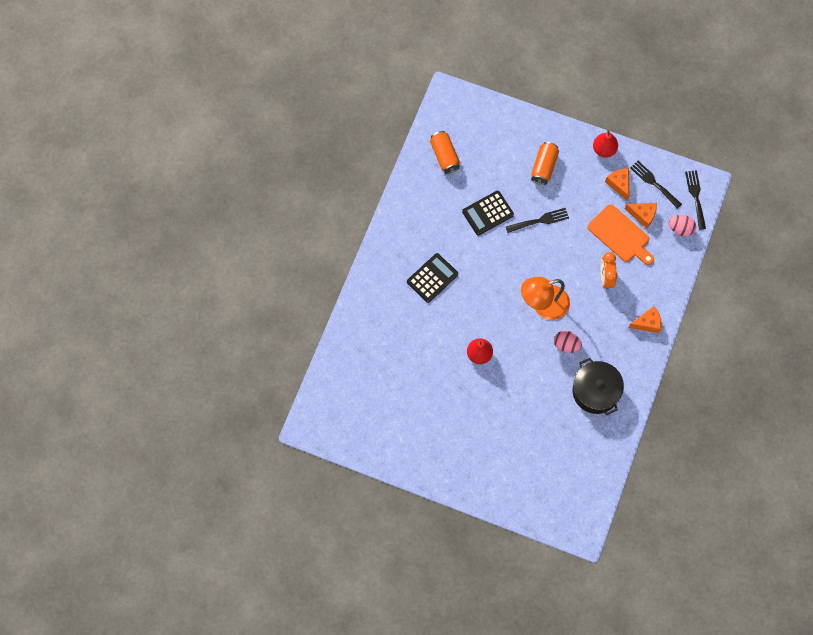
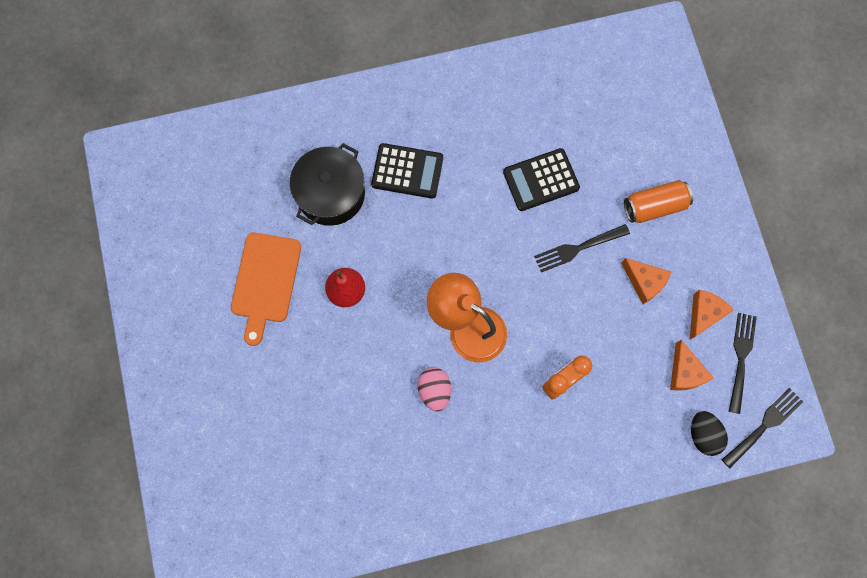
camera: 55 degrees right, 5 degrees up
(444, 156) = (577, 82): orange can -> none
(487, 213) = (541, 180): black calculator -> black calculator turned 45 degrees counterclockwise
(539, 220) = (578, 248): black fork -> black fork turned 120 degrees clockwise
(595, 391) = (396, 469): black pot -> black pot (331, 193)
(604, 150) = (736, 264): red pear -> none
(620, 235) = (635, 362): orange cutting board -> orange cutting board (265, 282)
(647, 323) = (539, 476): orange cheese -> orange cheese (644, 282)
(680, 229) = (703, 435): pink egg -> black egg

